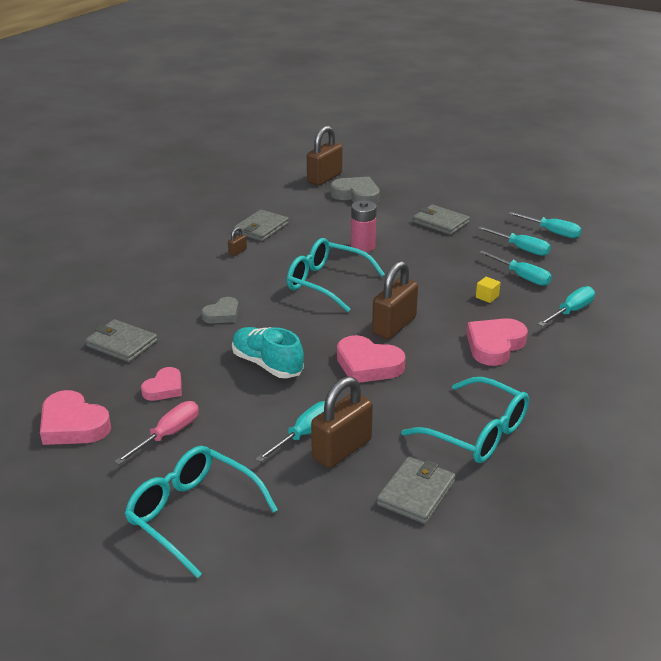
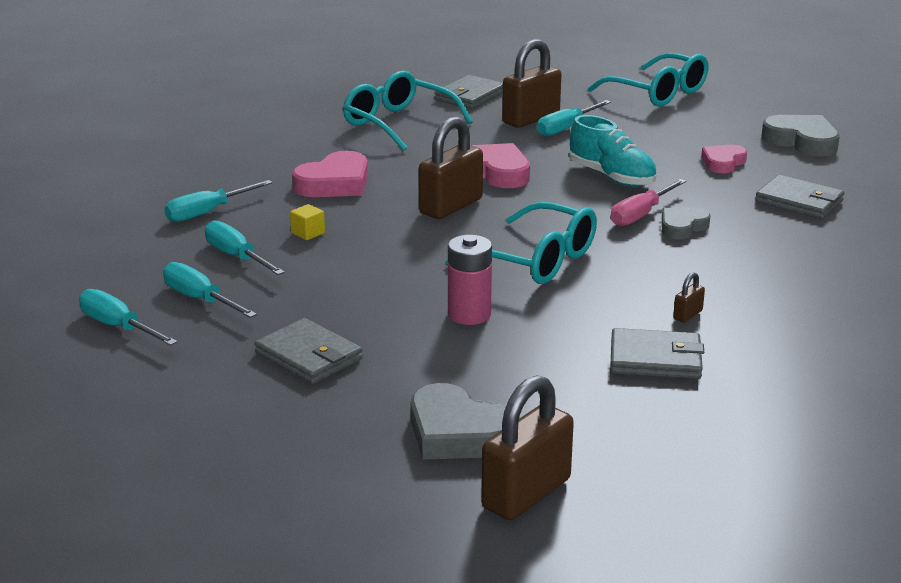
camera: 175 degrees left, 5 degrees down
(73, 425) = (802, 141): pink heart -> grey heart
(168, 435) = (701, 132): pink screwdriver -> pink screwdriver (640, 215)
(261, 228) = (655, 359): grey wallet -> grey wallet turned 60 degrees clockwise

